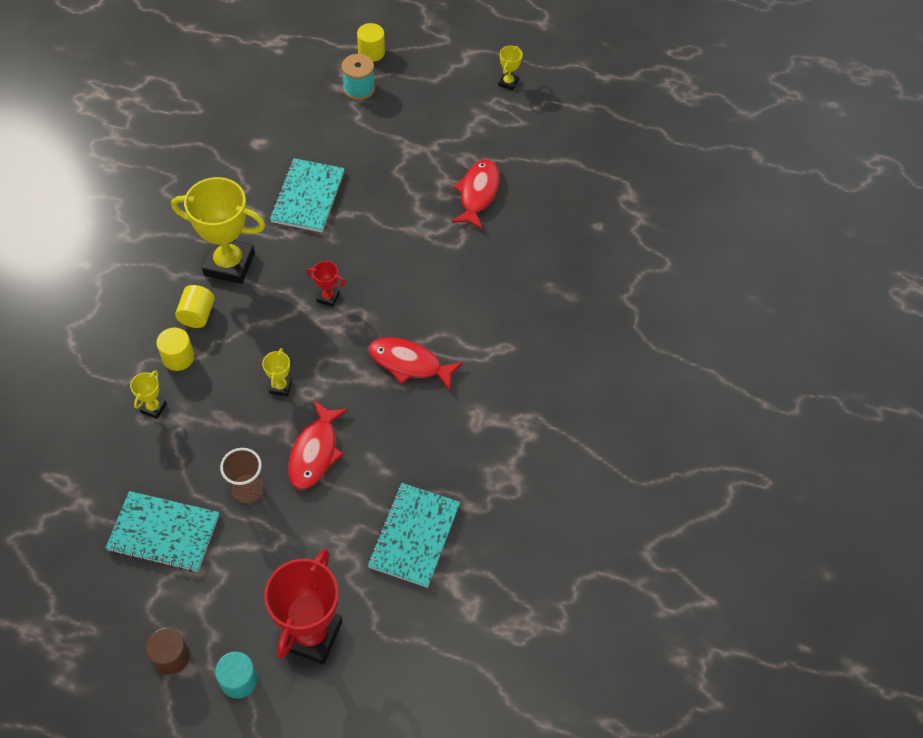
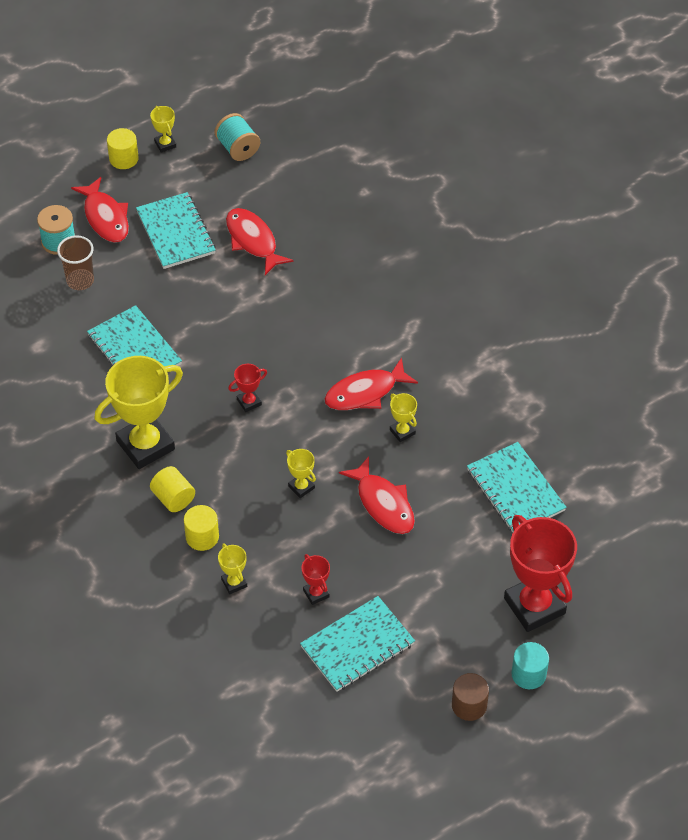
camera: 45 degrees left, 5 degrees down
(189, 468) = (316, 593): none -> red trophy
(247, 489) = (373, 567): brown cup -> brown cup (80, 281)
(371, 52) = (29, 207): yellow cylinder -> yellow cylinder (123, 159)
(396, 415) = (402, 432): none -> yellow trophy
(407, 98) = (105, 217): none -> red fish
(436, 145) = (176, 232): none -> turquoise notebook
(551, 124) = (238, 148): none -> turquoise spool

